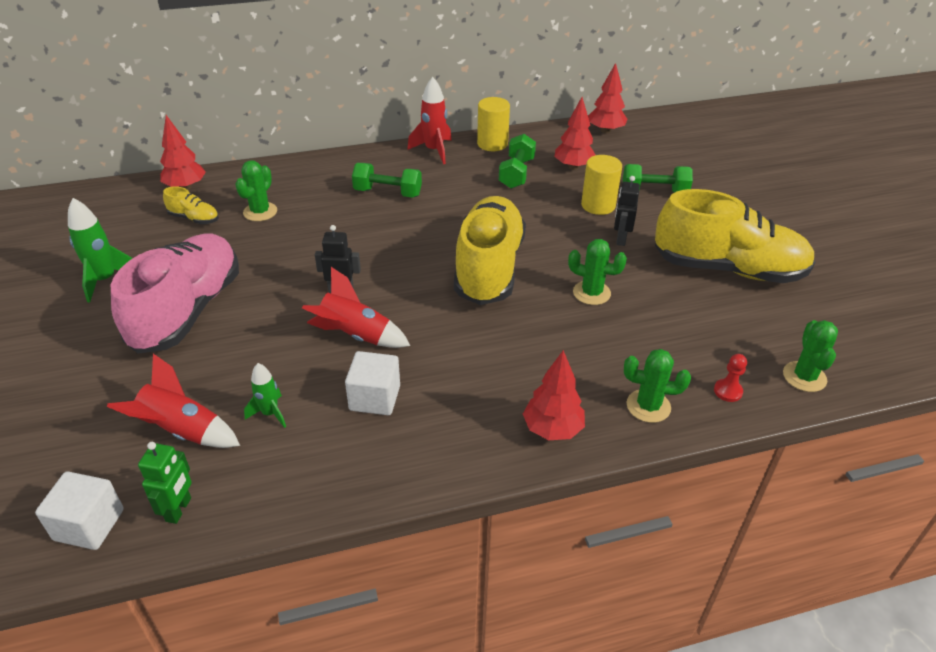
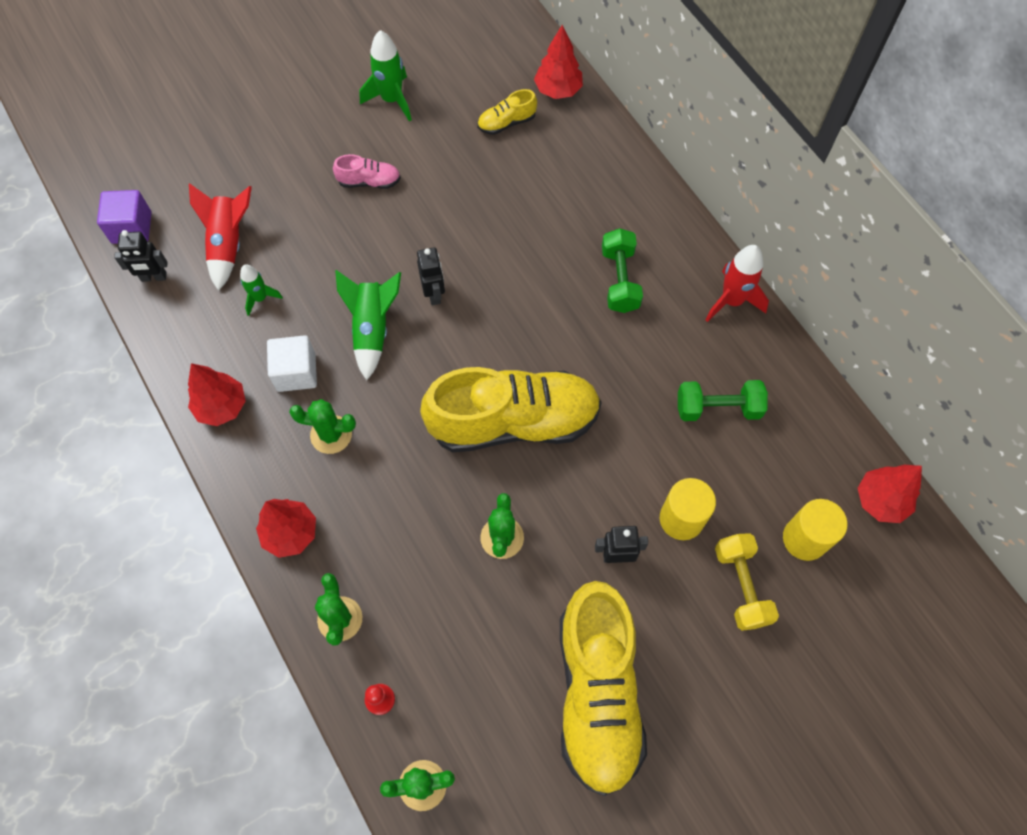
camera: 75 degrees right, 25 degrees up
(89, 525) = (131, 227): white cube -> purple cube
(179, 509) = (154, 277): green robot -> black robot
(188, 310) = (369, 181): pink shoe -> pink shoe, size x0.41
(194, 218) = (506, 122): yellow shoe -> yellow shoe turned 60 degrees clockwise
(260, 212) = (538, 174): green cactus -> green cactus (331, 434)
(355, 335) = (372, 329): red rocket -> green rocket
(492, 144) = (778, 363): yellow cylinder -> yellow cylinder (805, 539)
(573, 167) = (763, 474): red tree -> red tree (222, 407)
(654, 192) = (741, 586): green dumbbell -> yellow dumbbell

